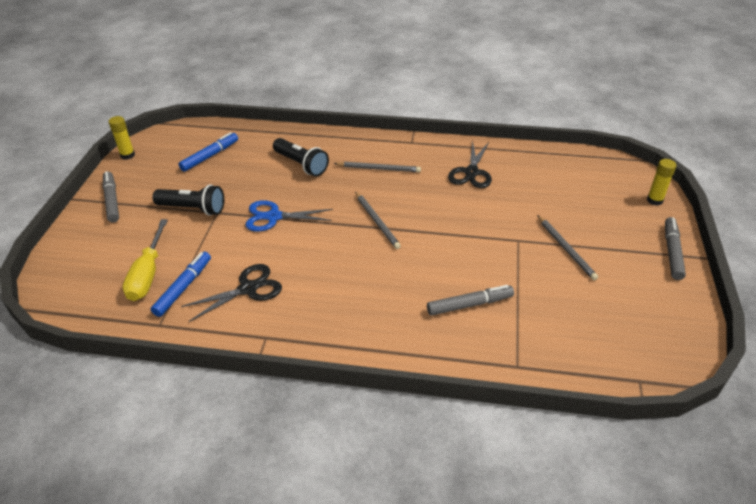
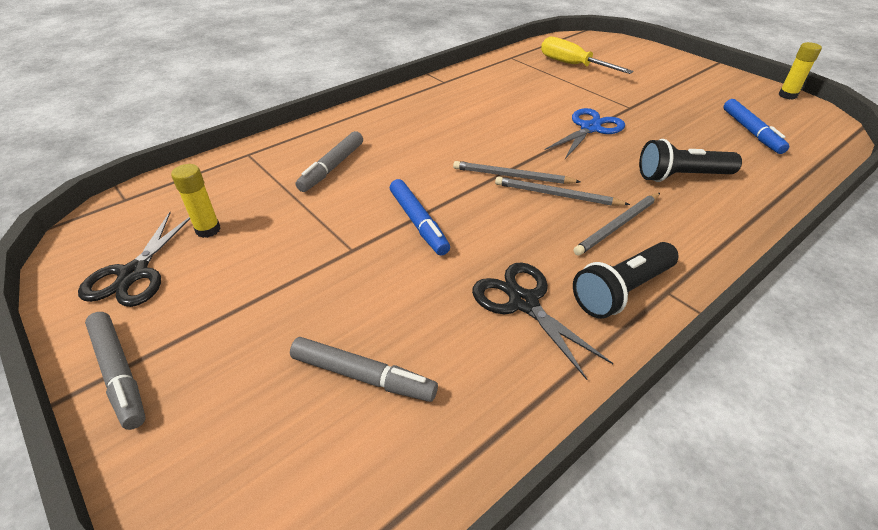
camera: 130 degrees right, 0 degrees up
(112, 200) = (699, 74): grey marker -> grey marker (363, 376)
(183, 287) = (539, 71): blue marker -> blue marker (418, 222)
(193, 209) = (648, 99): black flashlight -> black flashlight (622, 291)
(248, 288) = (504, 90): black scissors -> black scissors (134, 274)
(566, 249) = (284, 276): grey pencil -> grey pencil (556, 195)
(654, 200) = (187, 481): yellow glue stick -> yellow glue stick (208, 230)

